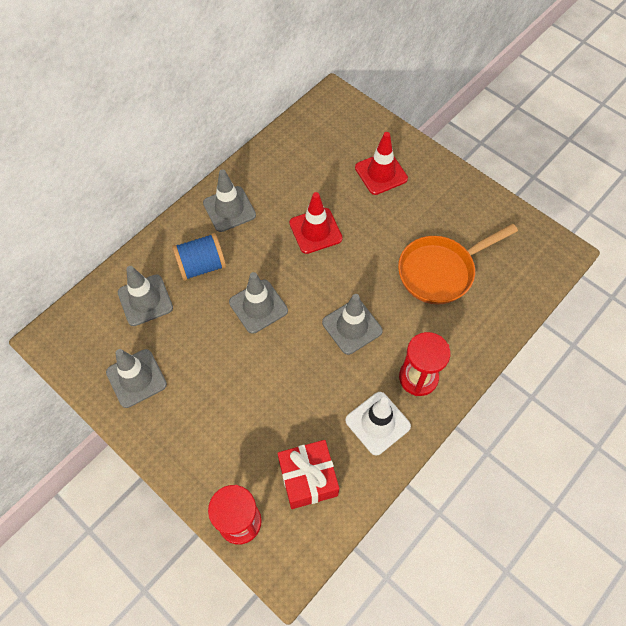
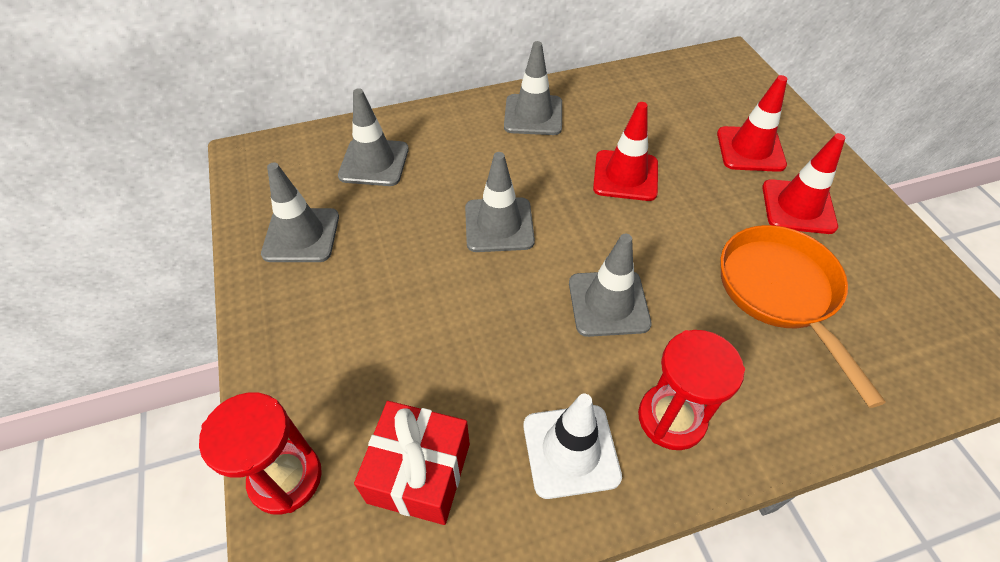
camera: 30 degrees right, 10 degrees down
(201, 266) = (462, 156): blue spool -> none
(426, 205) = (798, 207): none -> red traffic cone
(440, 271) = (781, 293): orange pan -> orange pan turned 75 degrees clockwise

